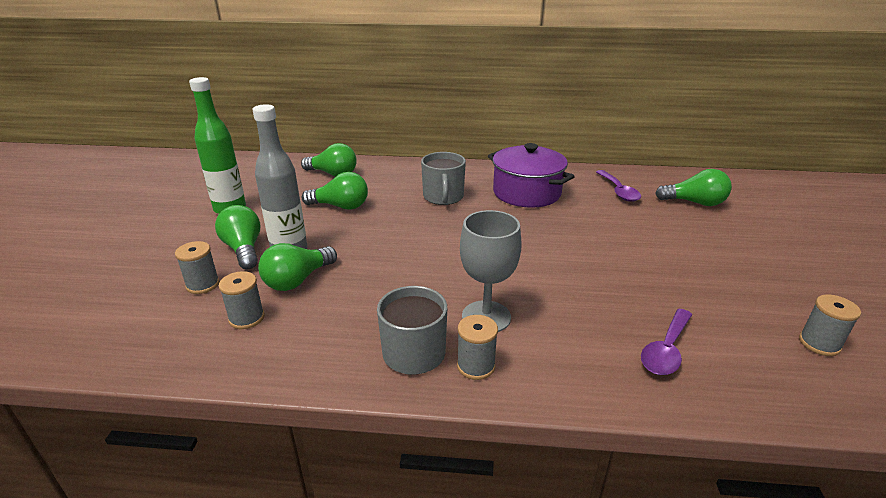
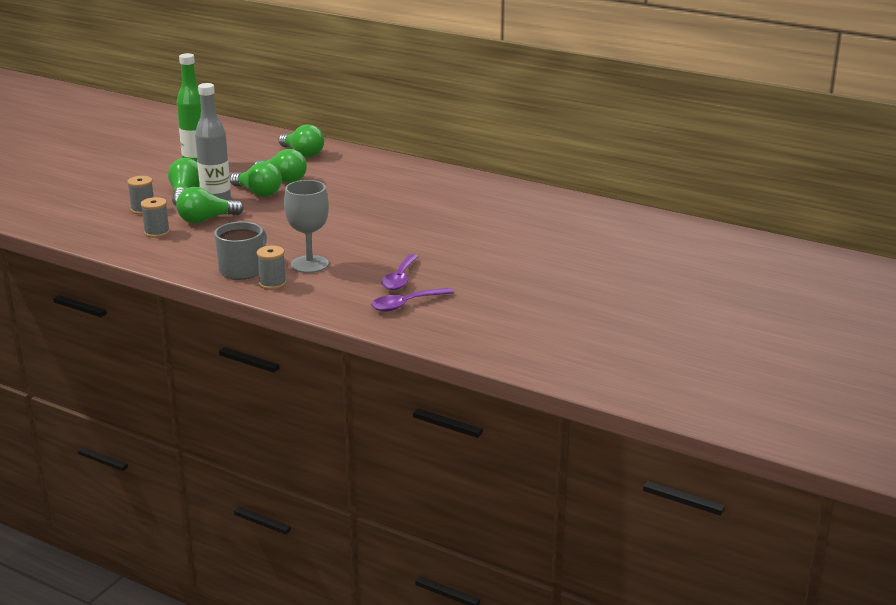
camera: 25 degrees right, 5 degrees down
(443, 197) = (375, 188): grey mug -> none
(526, 193) = (453, 198): purple pot -> none
(618, 191) = (541, 213): purple spoon -> purple spoon (400, 279)
(694, 203) = (597, 234): green light bulb -> green light bulb (258, 193)
(819, 343) = (520, 326): grey spool -> none

